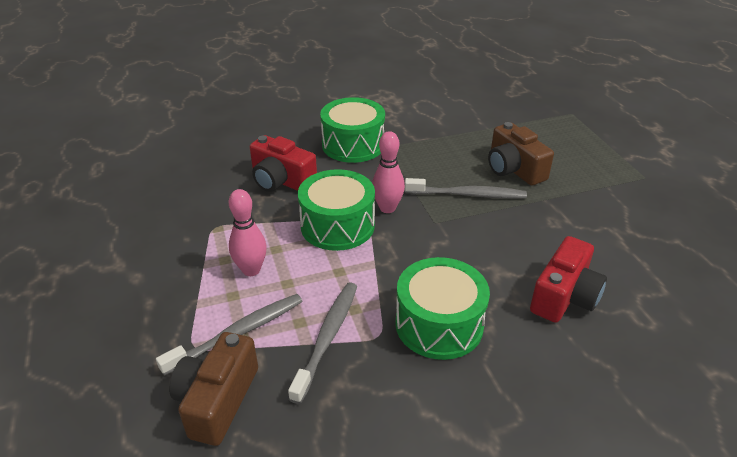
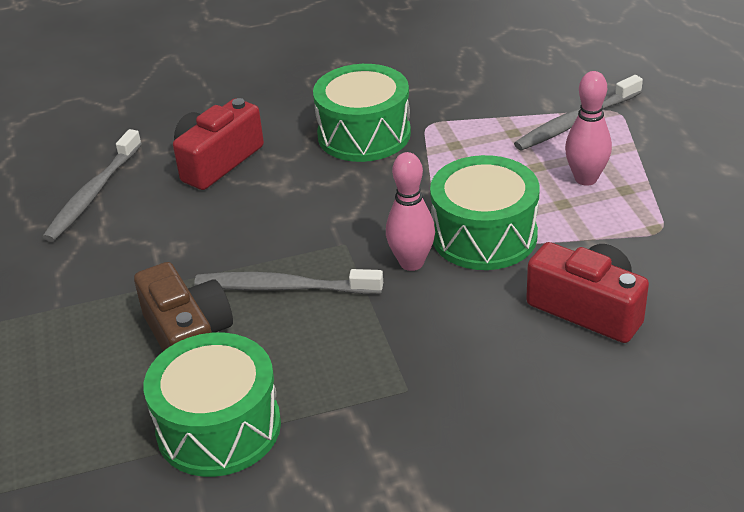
camera: 175 degrees left, 0 degrees up
(217, 400) = (575, 78): brown camera -> none
(327, 338) = (481, 120): grey toothbrush -> grey toothbrush (93, 193)
(353, 145) = (471, 392): green drum -> green drum (218, 427)

